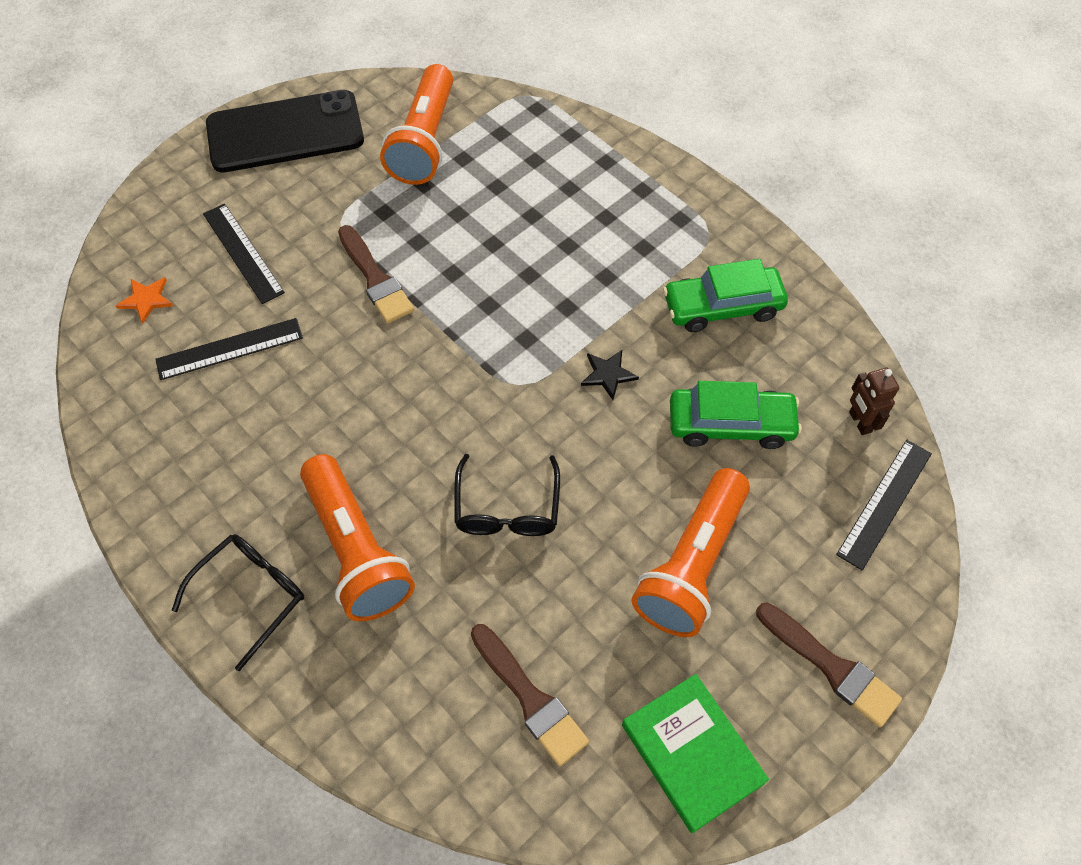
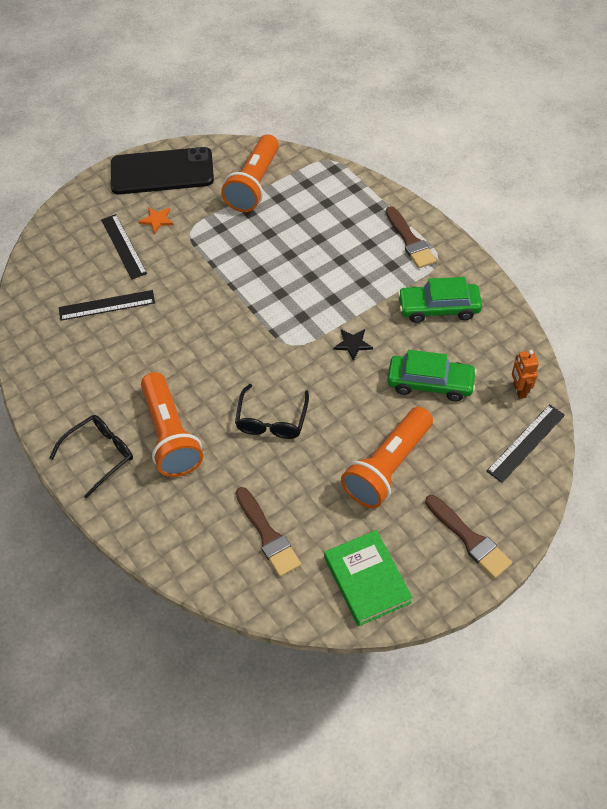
camera: 10 degrees right, 5 degrees down
(146, 300) = (57, 270): orange star -> orange star (157, 220)
(375, 279) = (208, 270): brown brush -> brown brush (410, 241)
(859, 422) = (519, 390): brown robot -> orange robot

